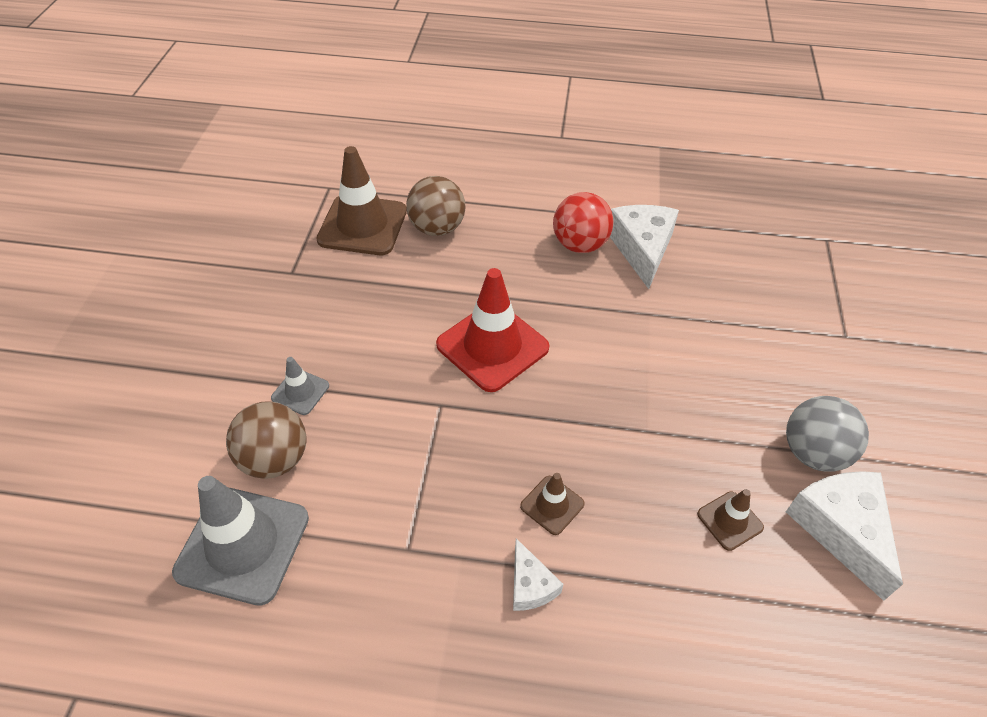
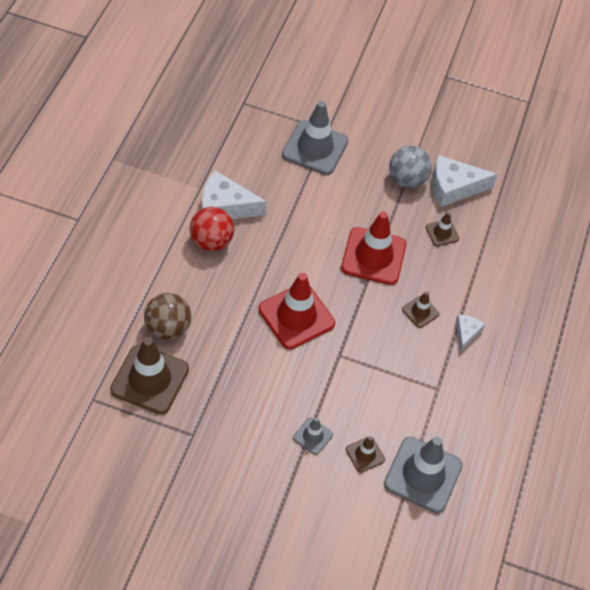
camera: 85 degrees left, 5 degrees up
(275, 459) = (365, 454): brown ball -> brown traffic cone
(530, 585) = (466, 333): white cheese -> white cheese turned 60 degrees counterclockwise
(635, 425) = (373, 256): none -> red traffic cone
(800, 325) = (315, 148): none -> grey traffic cone

